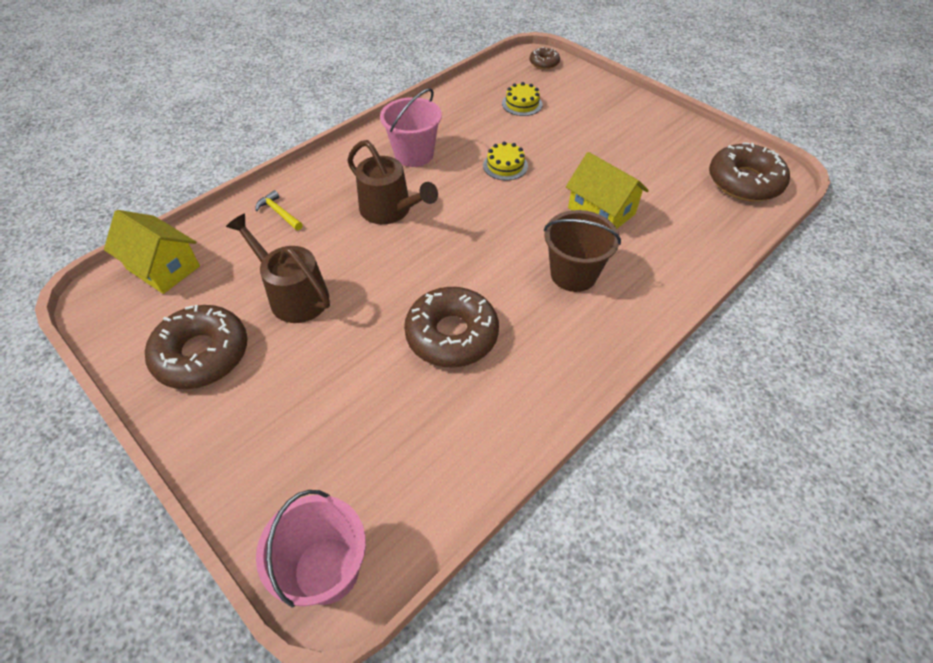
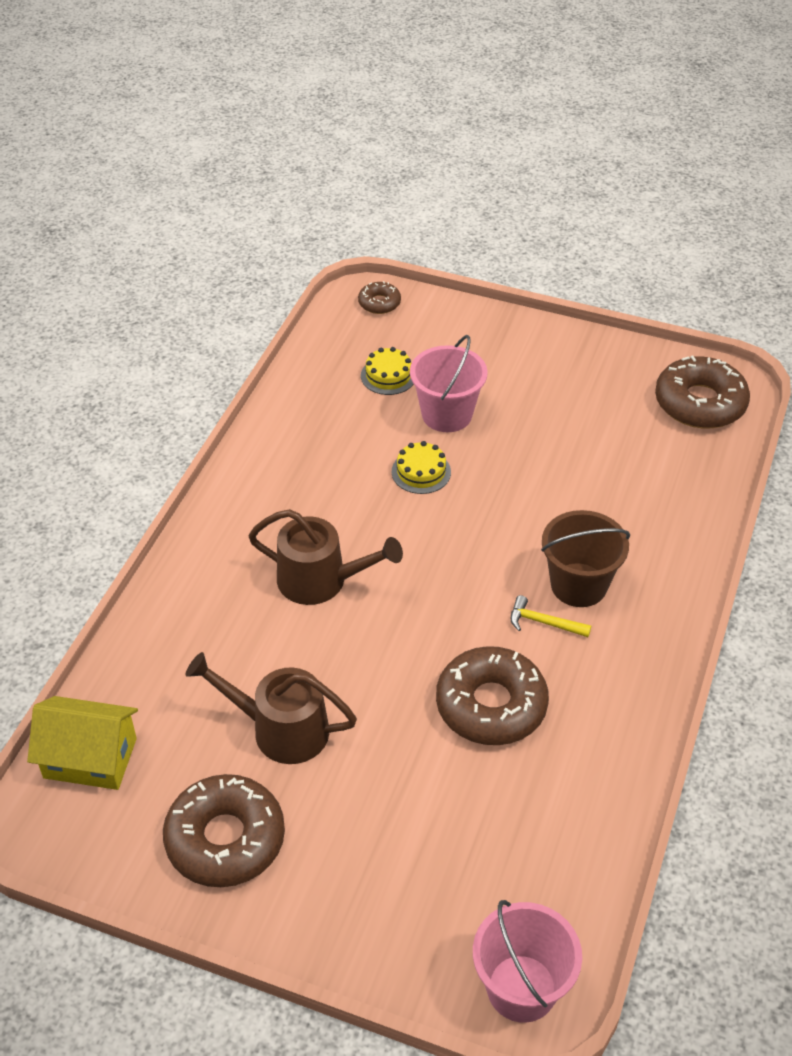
camera: 25 degrees left, 5 degrees down
(279, 213) = (183, 633): yellow hammer -> yellow hammer (544, 622)
(414, 154) = (298, 494): pink bucket -> pink bucket (447, 414)
(601, 211) = (565, 495): yellow house -> none

